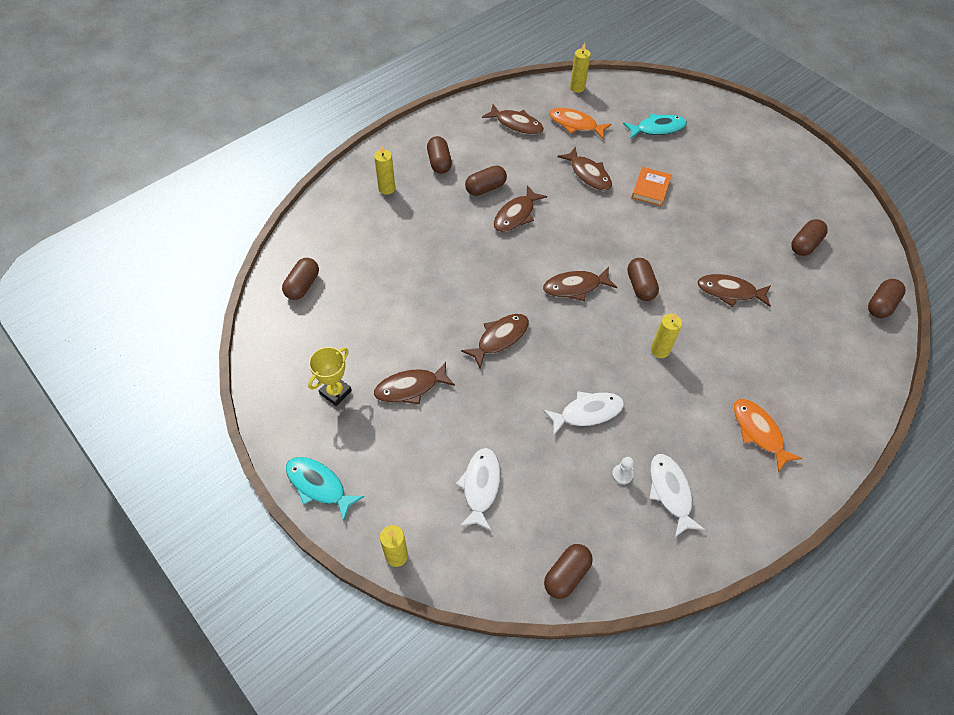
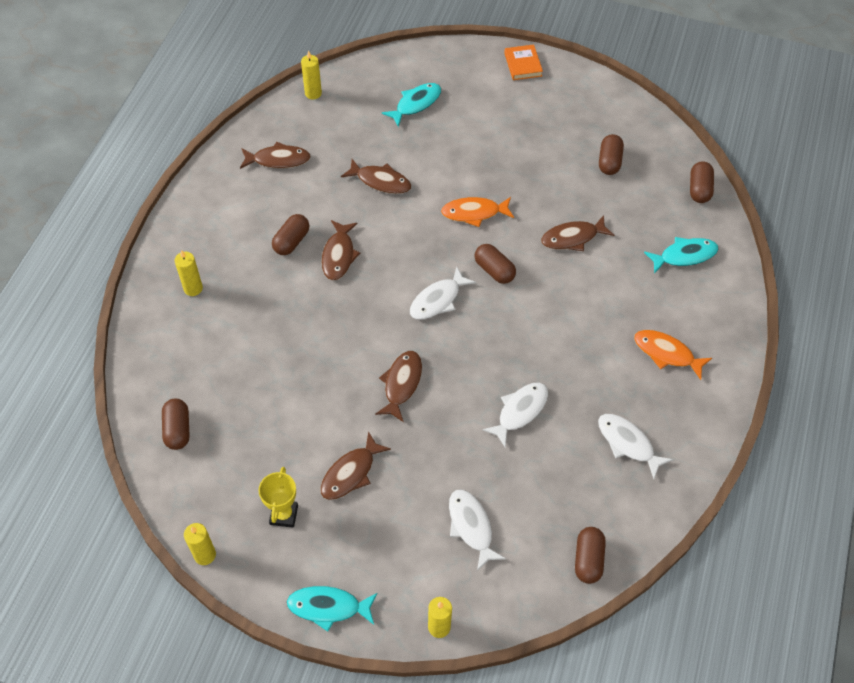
camera: 30 degrees left, 0 degrees up
(439, 162) = (228, 236): brown capsule -> none
(575, 124) = (336, 134): orange fish -> orange fish (474, 213)
(575, 287) = (438, 300): brown fish -> white fish
(622, 474) = (581, 450): white pawn -> none
(651, 188) = (446, 169): orange book -> orange book (523, 64)
(660, 350) = (546, 322): yellow candle -> yellow candle (205, 555)
(830, 355) = (684, 256): none -> turquoise fish

